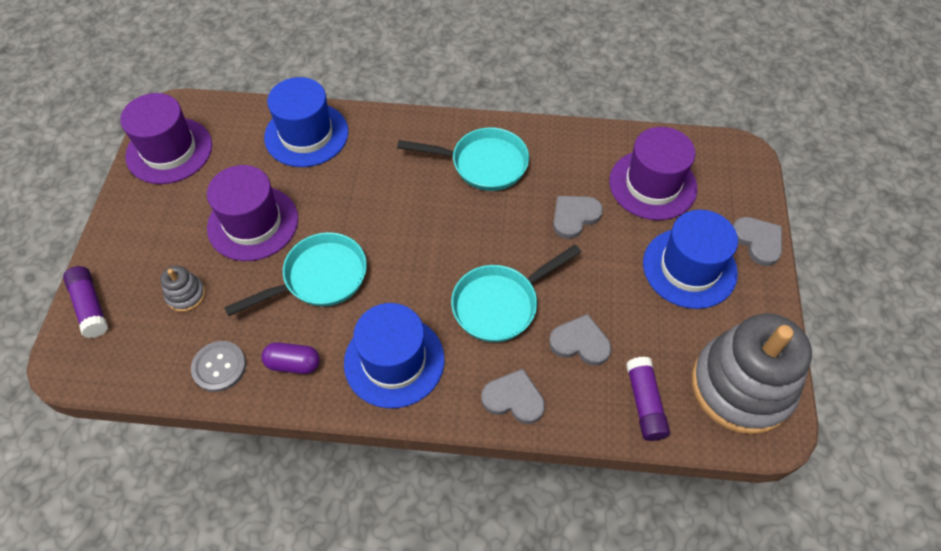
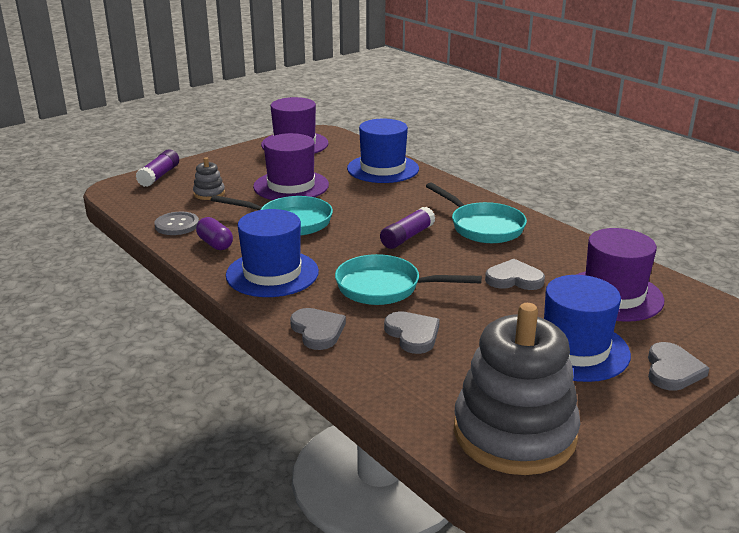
camera: 45 degrees right, 30 degrees down
(644, 403) = (411, 390): purple glue stick -> purple glue stick (407, 237)

